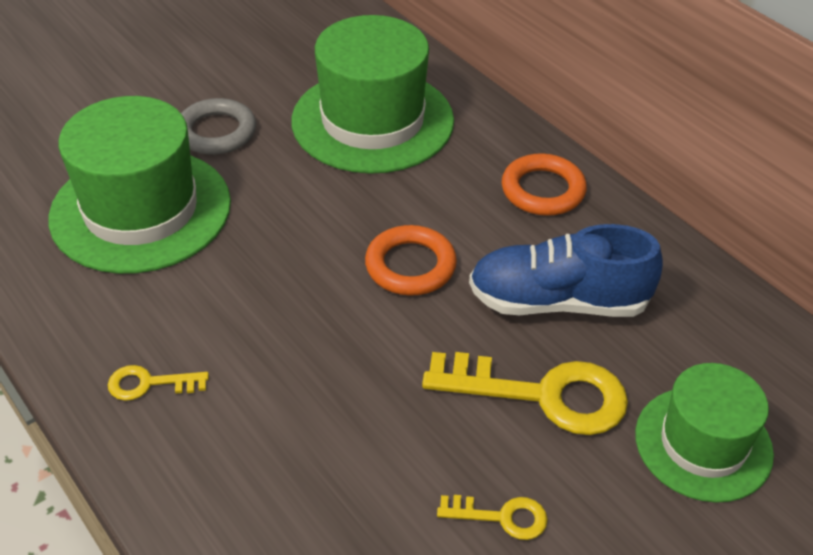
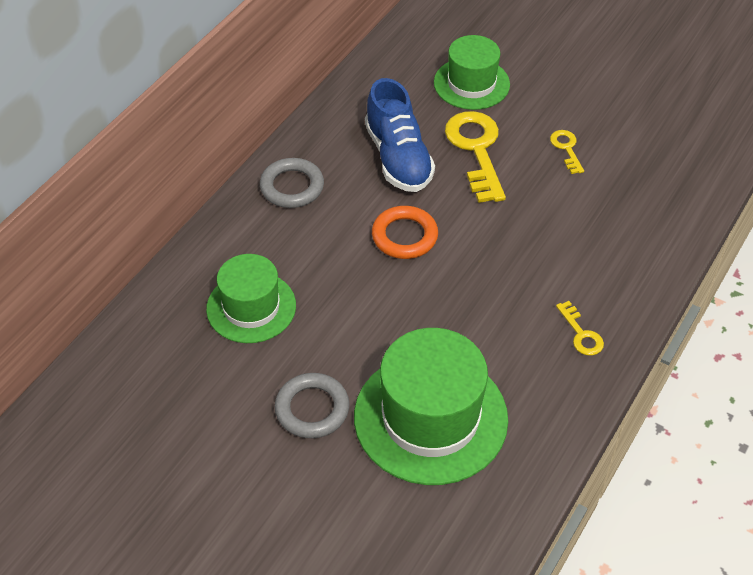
camera: 110 degrees left, 5 degrees up
(372, 121) = (251, 307): green hat -> green hat, size x0.62
(543, 190) = (292, 187): orange ring -> grey ring

